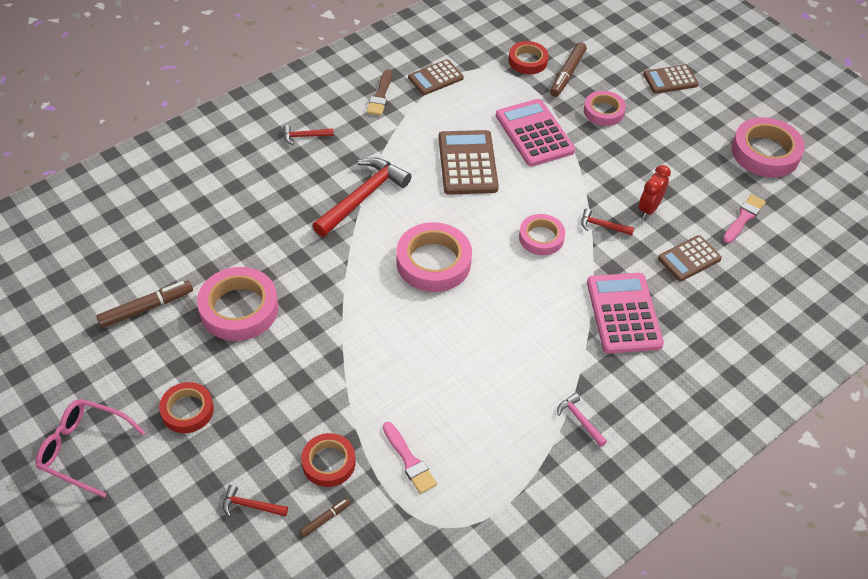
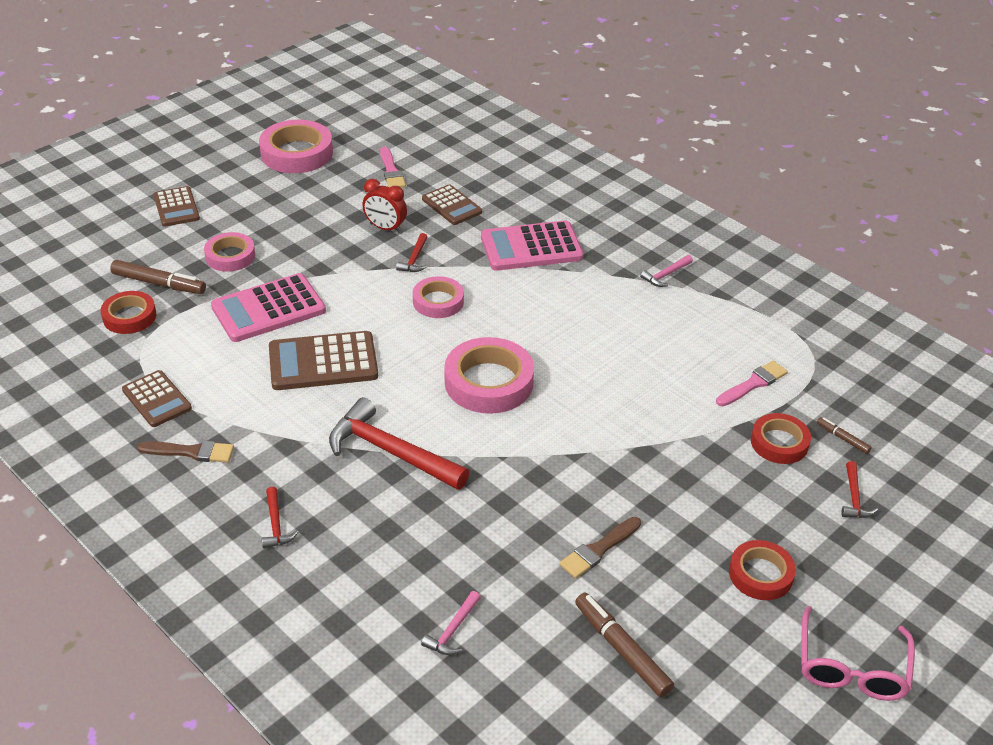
camera: 95 degrees left, 10 degrees down
(191, 219) = (453, 630): none -> pink hammer
(239, 308) = (598, 549): pink tape -> brown brush
(744, 218) = (391, 171): pink brush -> pink brush turned 135 degrees counterclockwise

